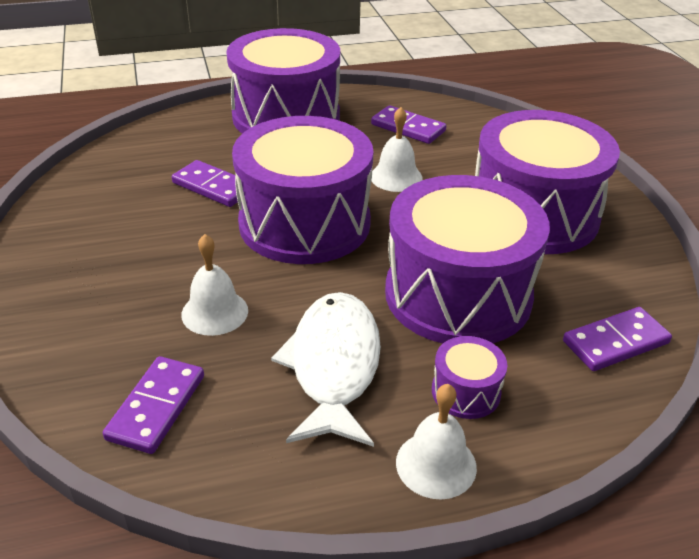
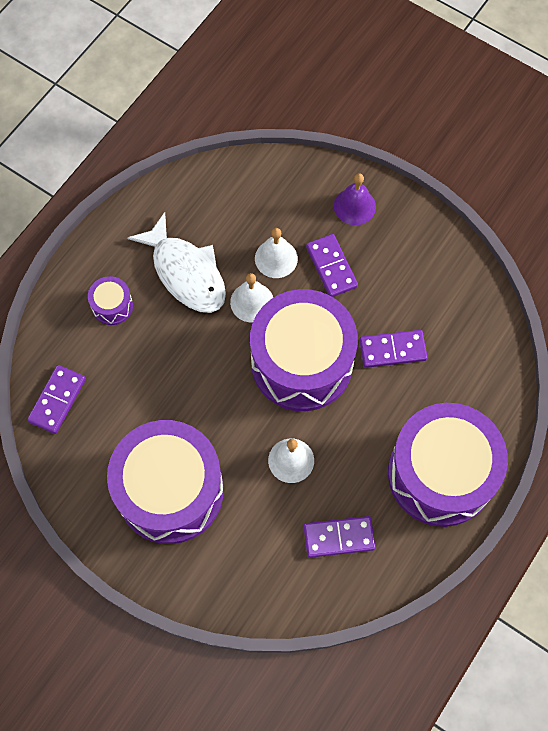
camera: 140 degrees right, 30 degrees up
(65, 302) = (354, 206): none -> purple bell
(156, 407) = (241, 192): purple domino -> purple domino (331, 267)
(436, 464) = (98, 257): white bell -> white bell (252, 302)
(458, 294) = (164, 372): purple drum -> none

